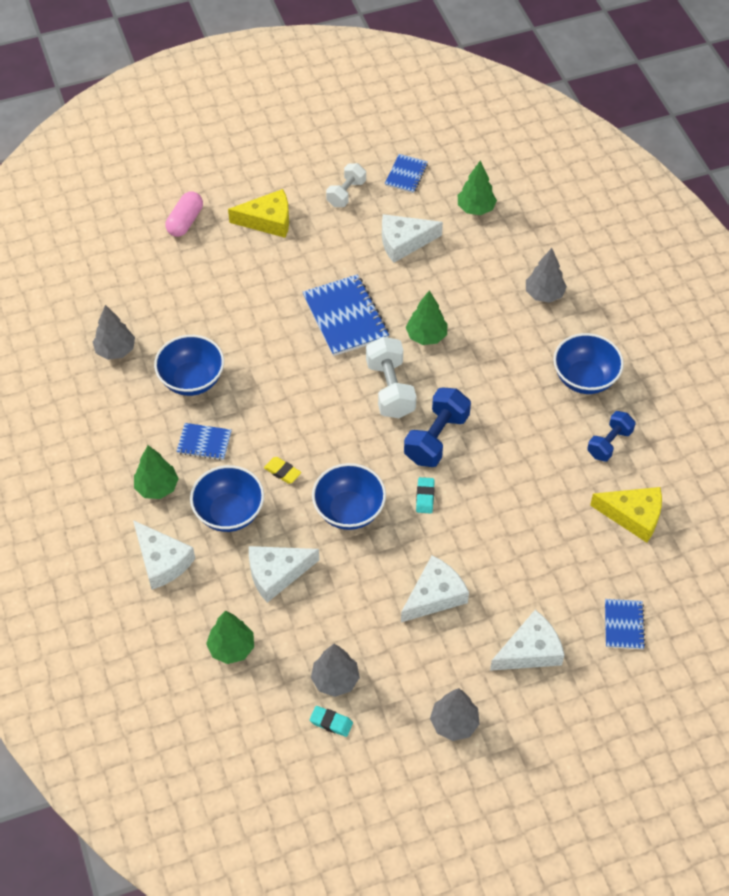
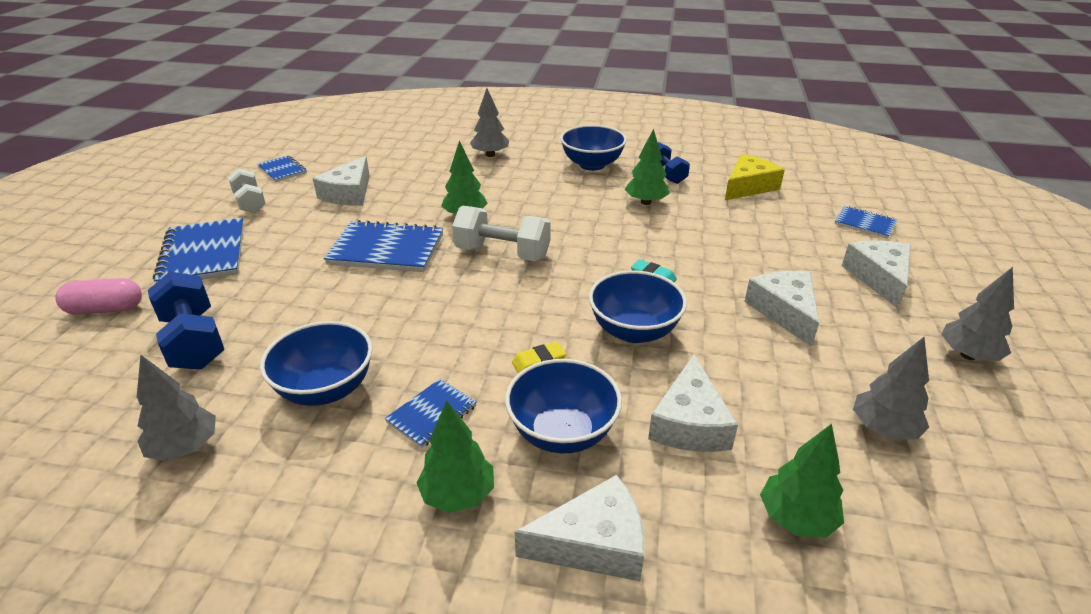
camera: 60 degrees left, 20 degrees down
(185, 221) = (105, 309): pink capsule -> pink capsule turned 60 degrees counterclockwise
(268, 220) = (203, 254): yellow cheese -> blue notebook
(331, 722) = (954, 458): turquoise eraser -> none
(436, 438) = (587, 248): blue dumbbell -> blue dumbbell (194, 341)
(476, 208) = (366, 154): green tree -> green tree (646, 202)

